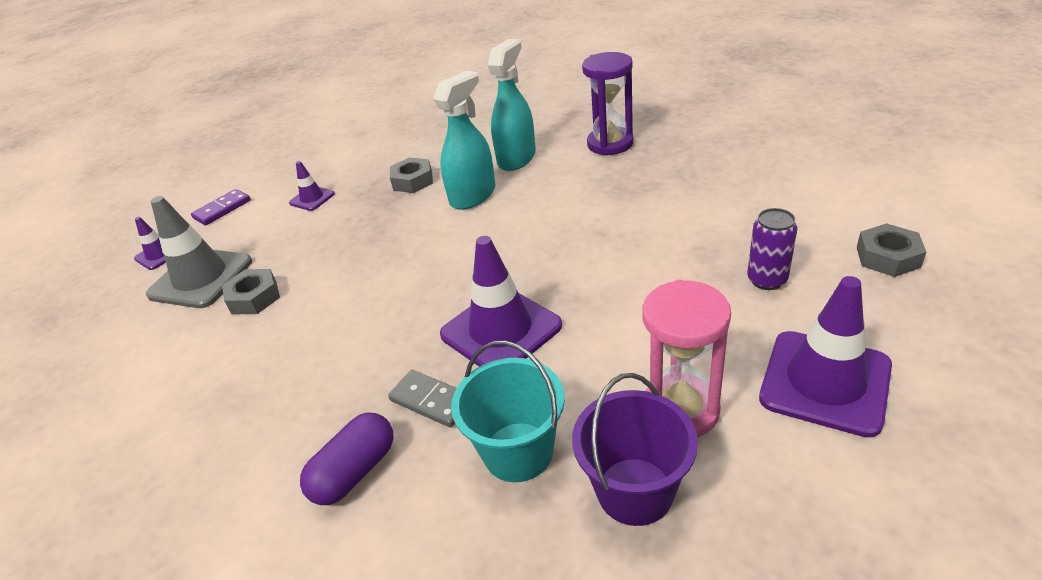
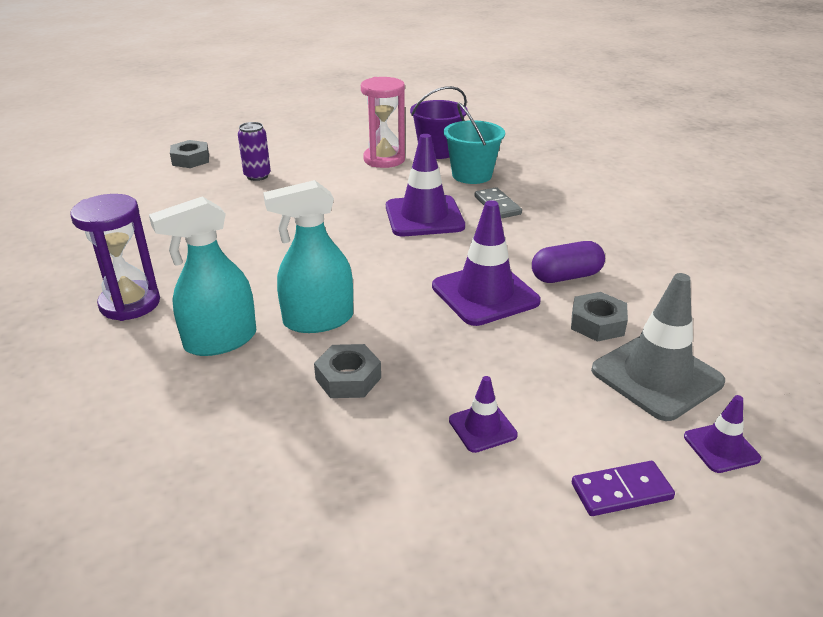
camera: 150 degrees left, 5 degrees down
(355, 471) = (559, 198): purple capsule -> purple capsule (566, 276)
(825, 382) = (315, 144): purple traffic cone -> purple traffic cone (485, 294)

